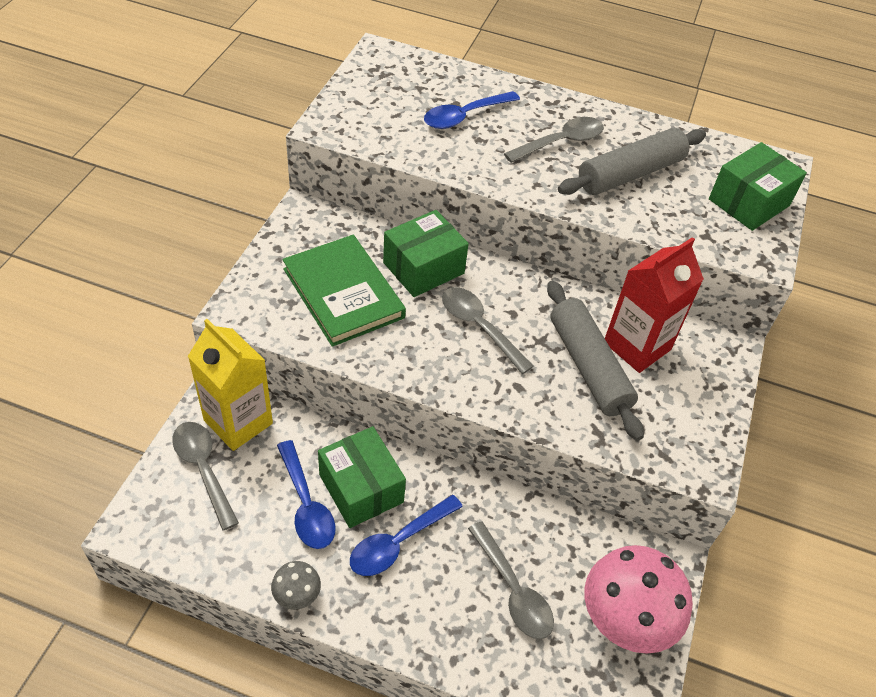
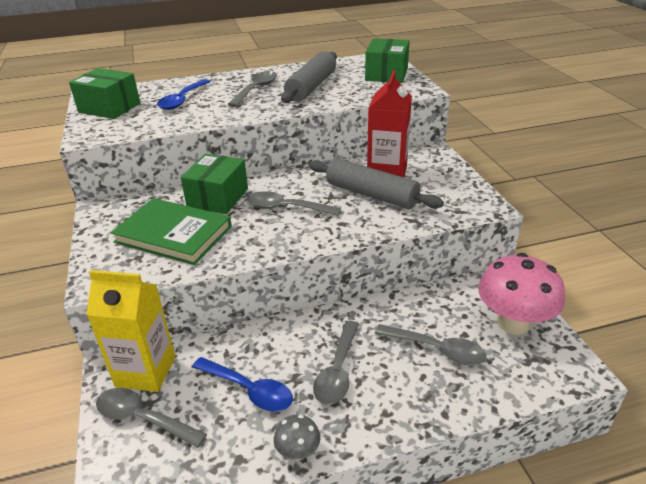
camera: 30 degrees left, 15 degrees down
(361, 488) = (280, 356): green box -> green box (109, 108)
(398, 543) = (337, 371): blue spoon -> grey spoon

